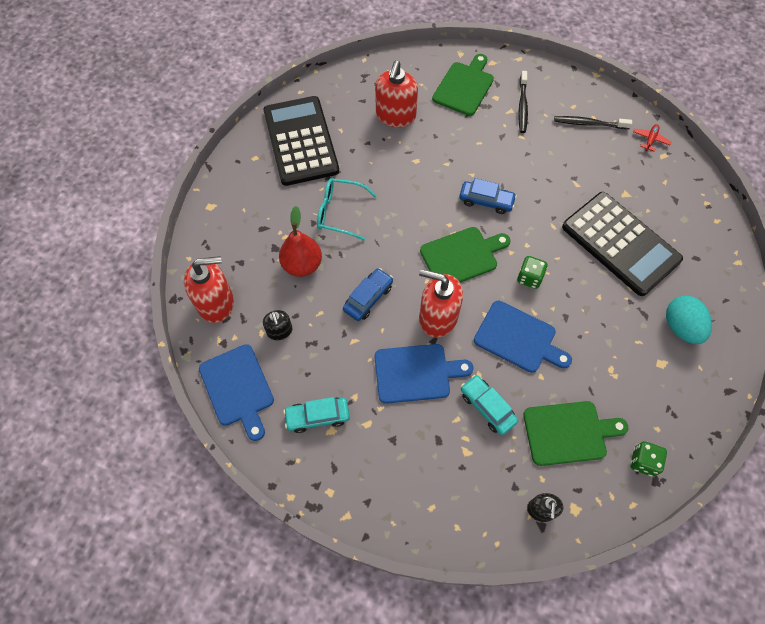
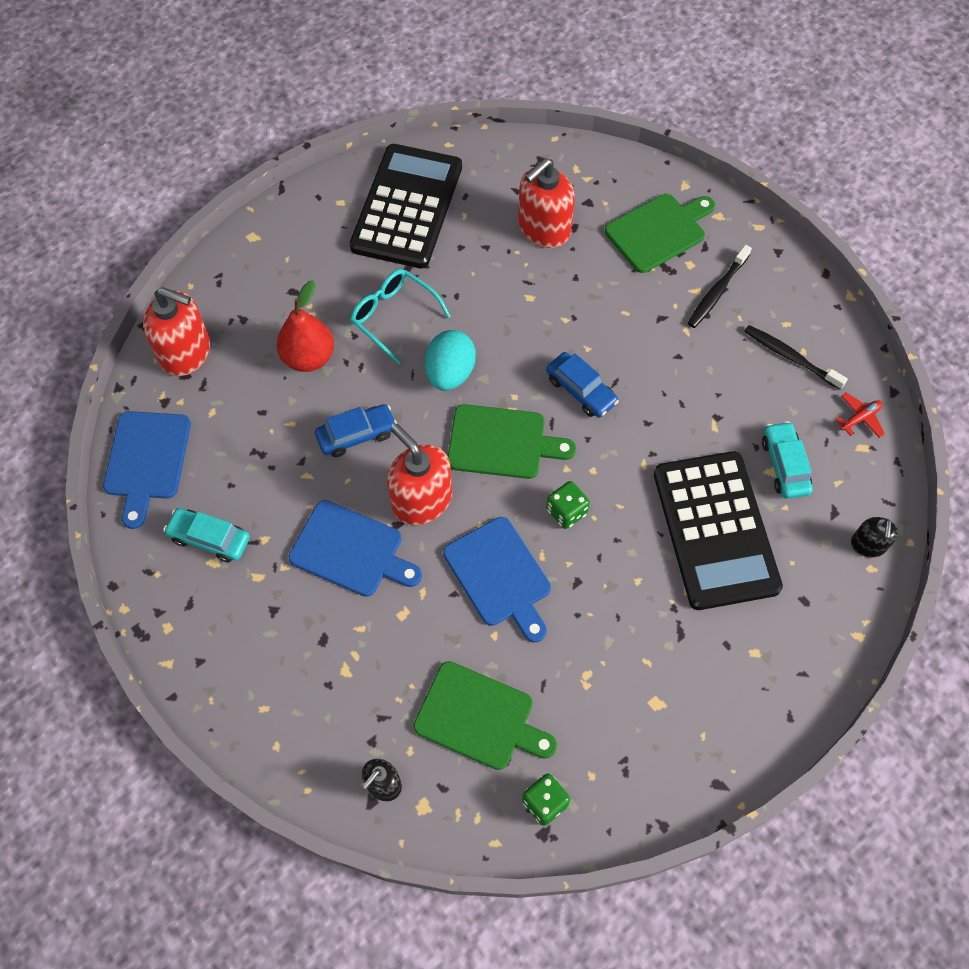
camera: 30 degrees right, 0 degrees up
(279, 331) = (233, 421): black soap dispenser -> black soap dispenser (868, 545)
(487, 407) = (405, 634): turquoise car -> turquoise car (784, 465)
(681, 327) = (715, 674): turquoise egg -> turquoise egg (450, 373)

